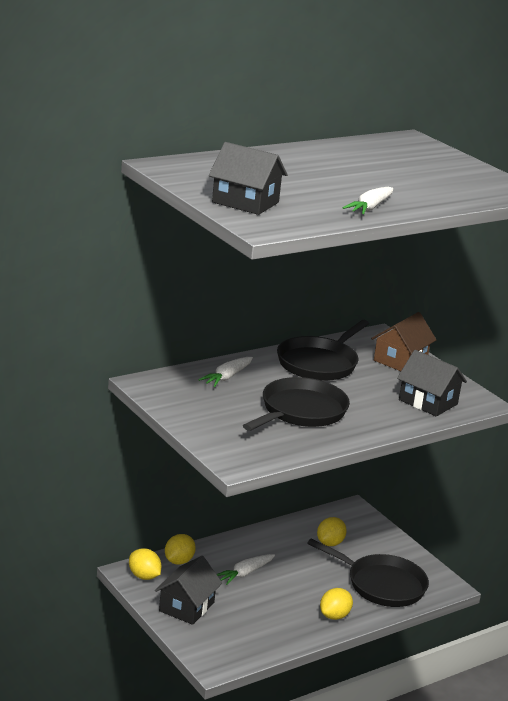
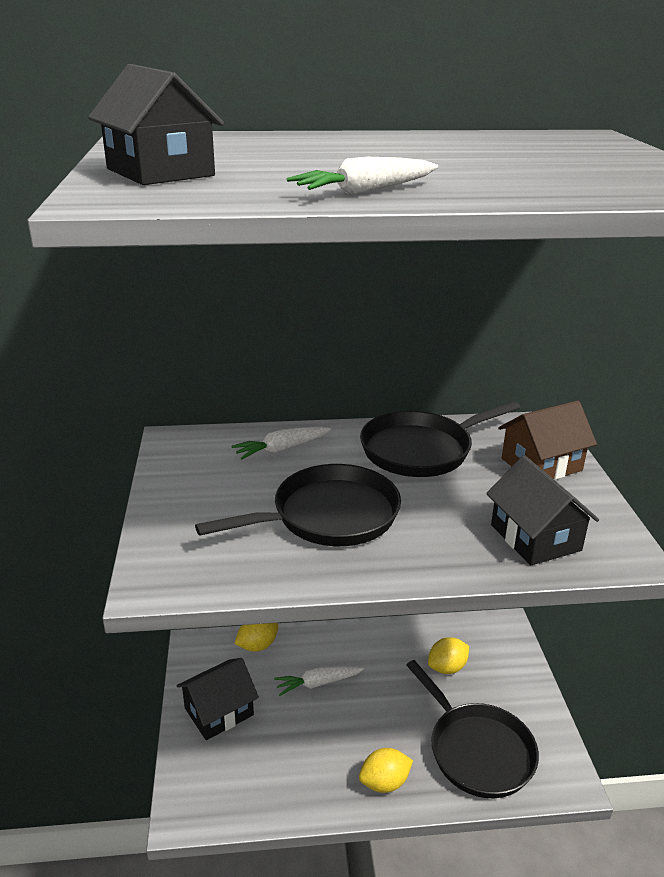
camera: 30 degrees right, 5 degrees up
(144, 576) = (206, 655): yellow lemon -> none

